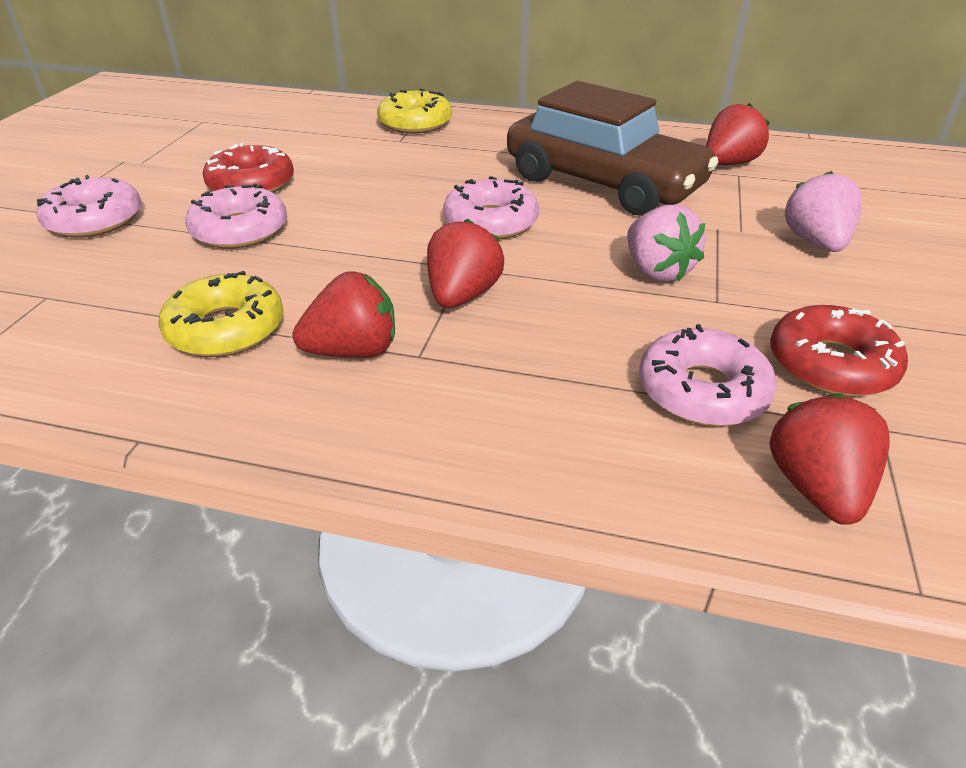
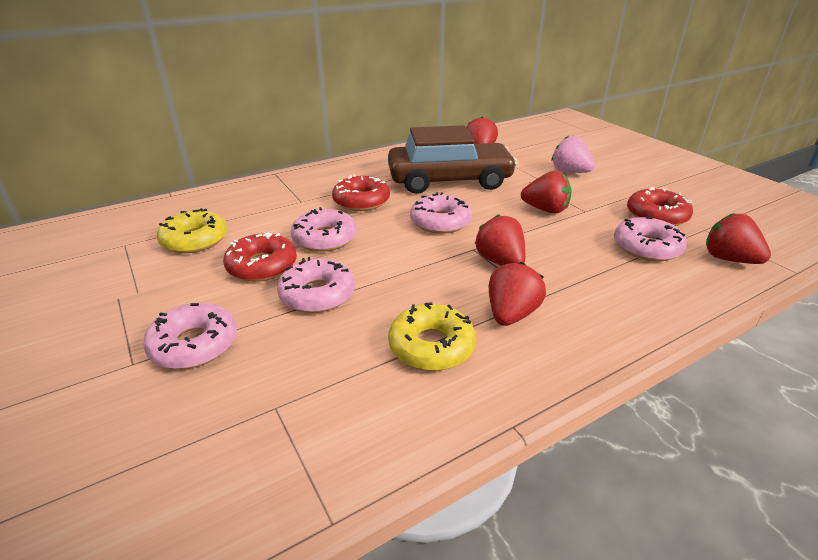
camera: 45 degrees left, 5 degrees down
(346, 184) = (324, 238): none -> pink donut
(415, 123) = (290, 188): yellow donut -> yellow donut (194, 240)
(455, 164) = (361, 201): none -> red donut
(656, 271) = (545, 210): pink strawberry -> red strawberry

